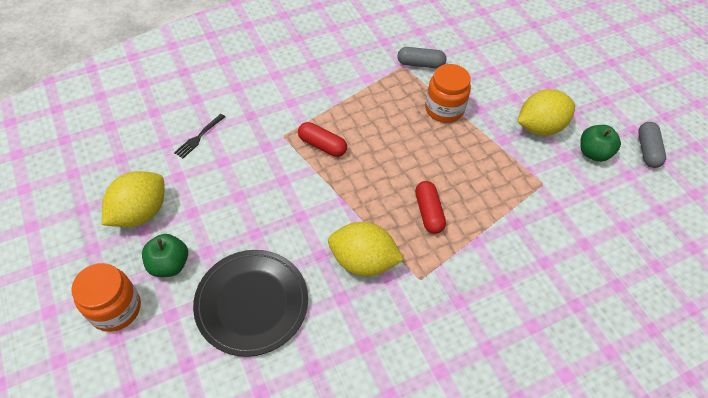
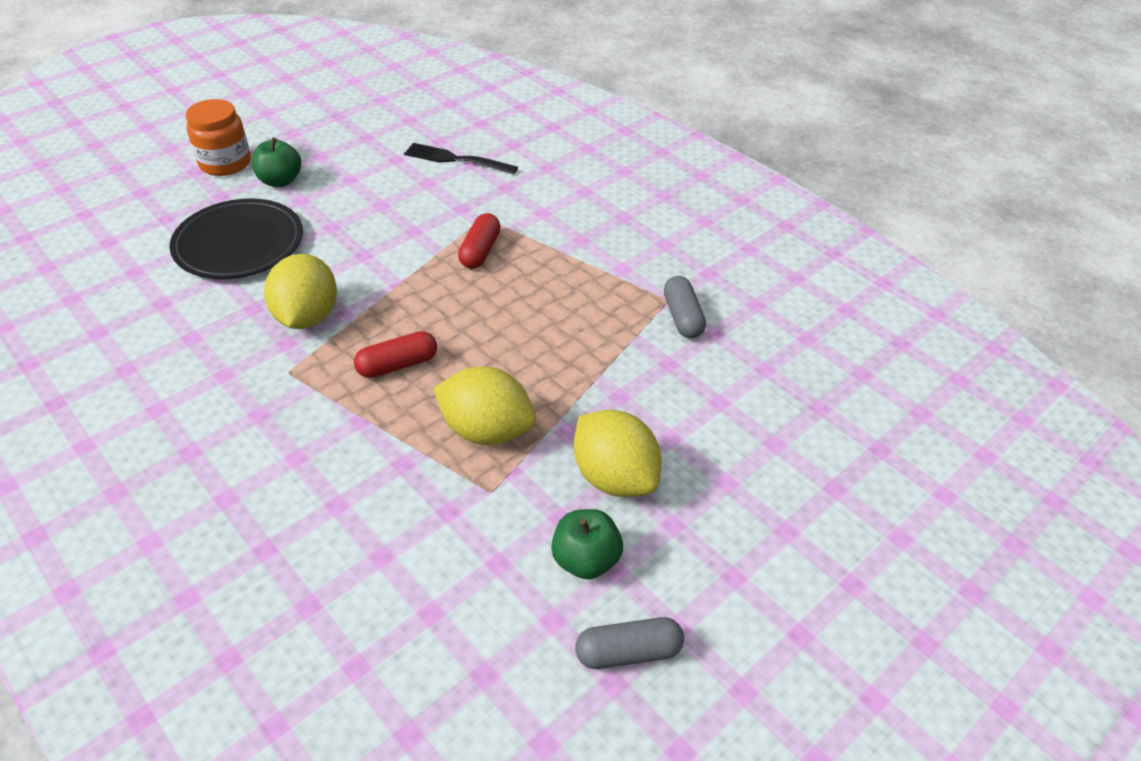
camera: 75 degrees right, 10 degrees down
(140, 213) = (341, 149): yellow lemon -> yellow lemon (486, 430)
(199, 137) = (457, 159): black fork -> black fork, size x1.50
(444, 109) = (599, 355): orange jar -> none

